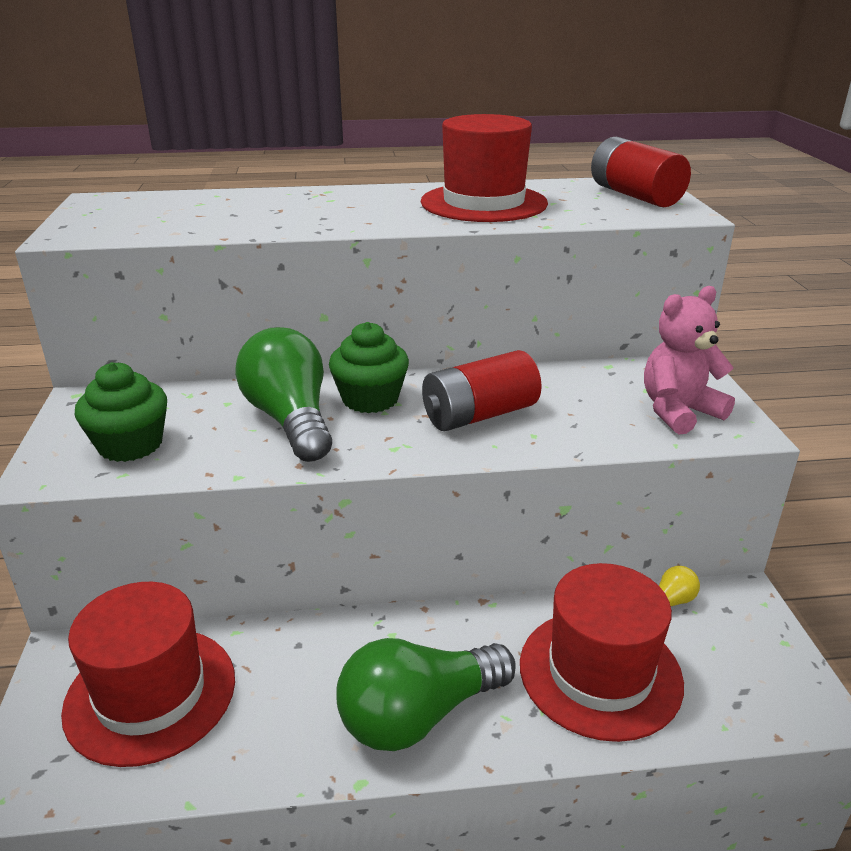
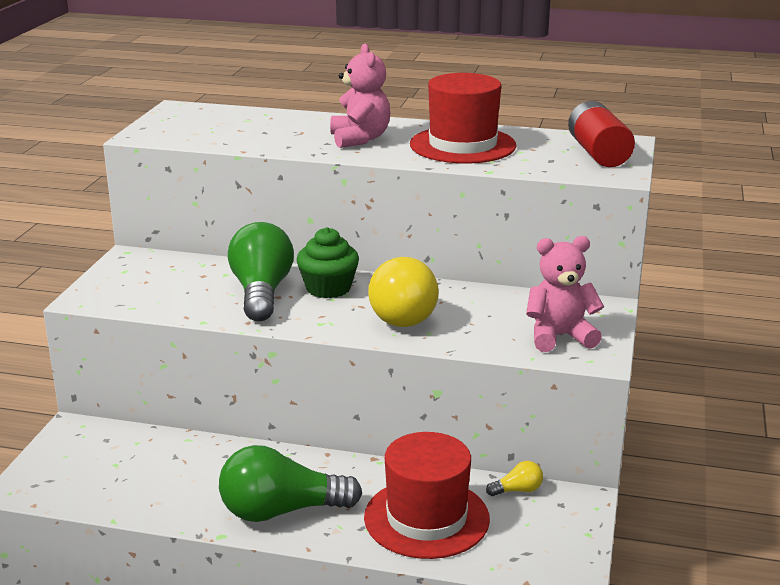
camera: 20 degrees right, 5 degrees down
(130, 445) = (146, 290): green cupcake -> none
(151, 694) = (117, 461): red hat -> none
(359, 209) = (360, 139): none -> pink teddy bear
(479, 415) = (400, 312): red battery -> yellow light bulb

